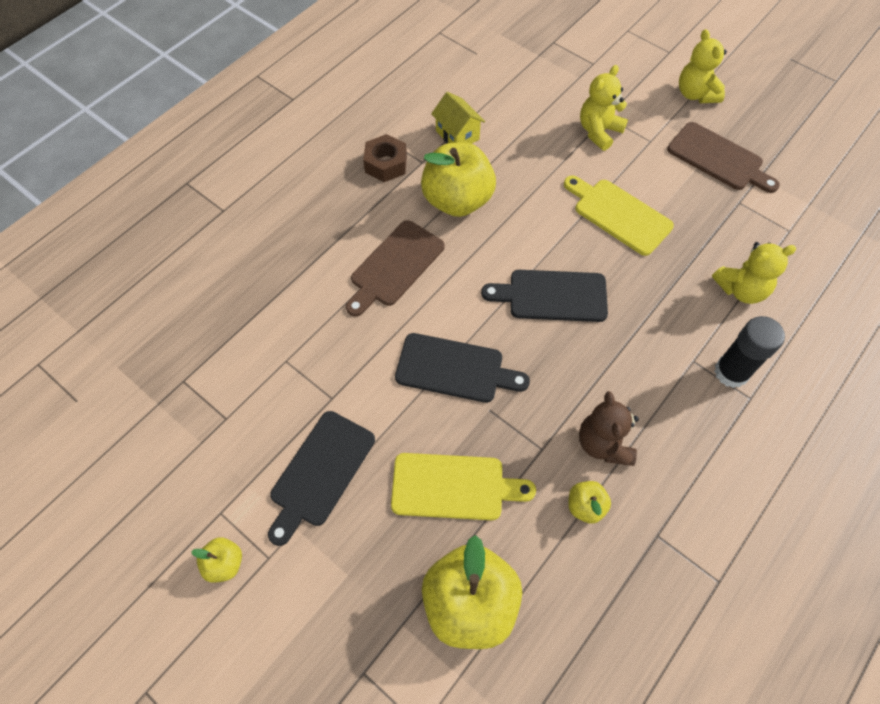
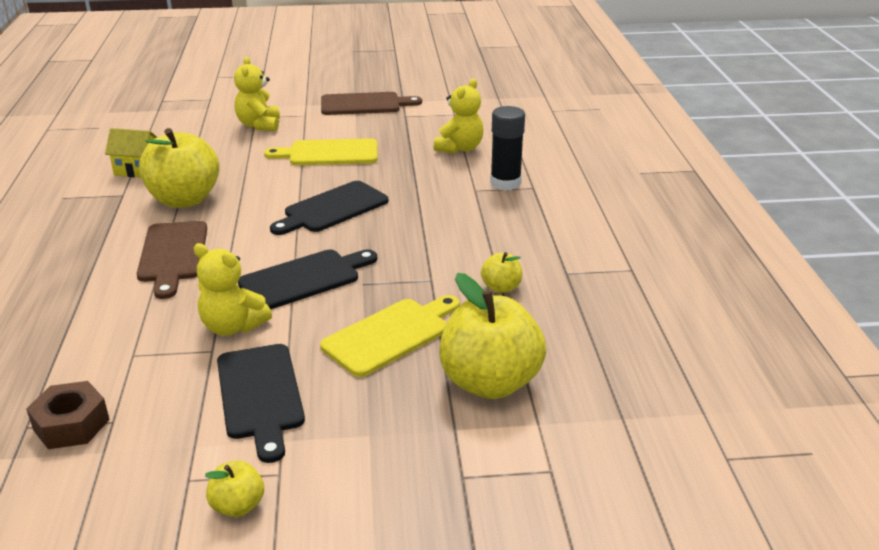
camera: 45 degrees left, 30 degrees down
(386, 164) = (87, 209): brown nut -> brown nut (71, 424)
(603, 443) = (470, 254): brown teddy bear -> none
(695, 94) = (308, 85): yellow teddy bear -> yellow teddy bear (232, 326)

